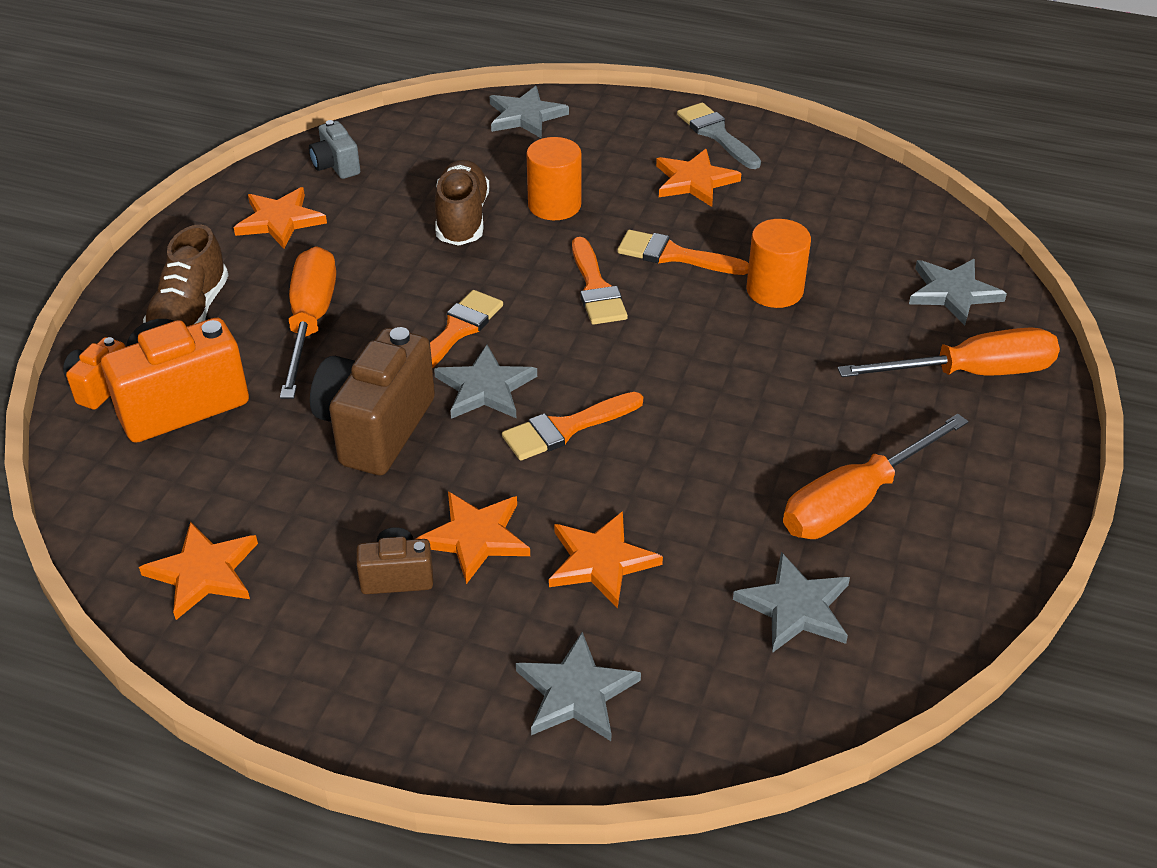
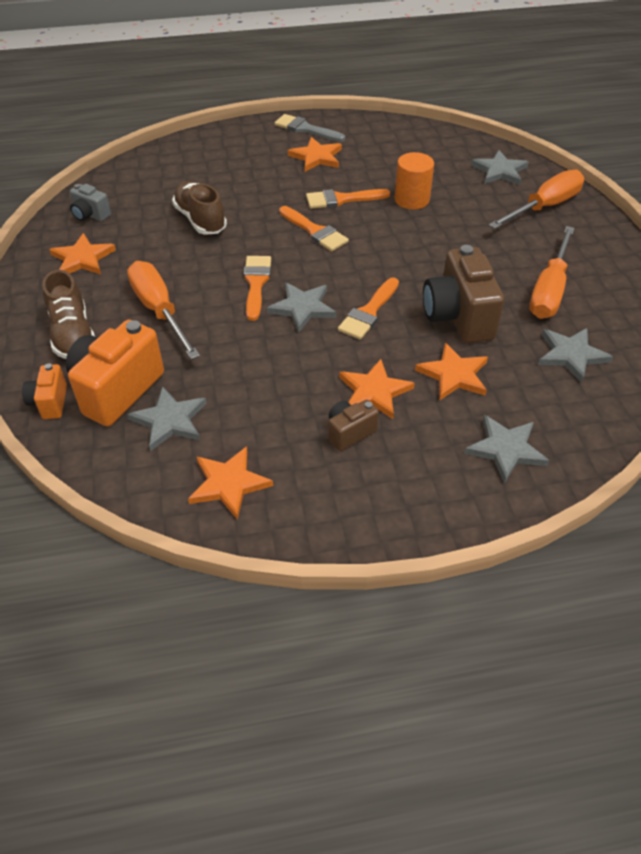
camera: 30 degrees left, 5 degrees up
(376, 428) = (258, 355): brown camera -> brown camera (458, 317)
(525, 116) = (185, 151): grey star -> grey star (170, 420)
(554, 205) = (249, 194): orange cylinder -> none

